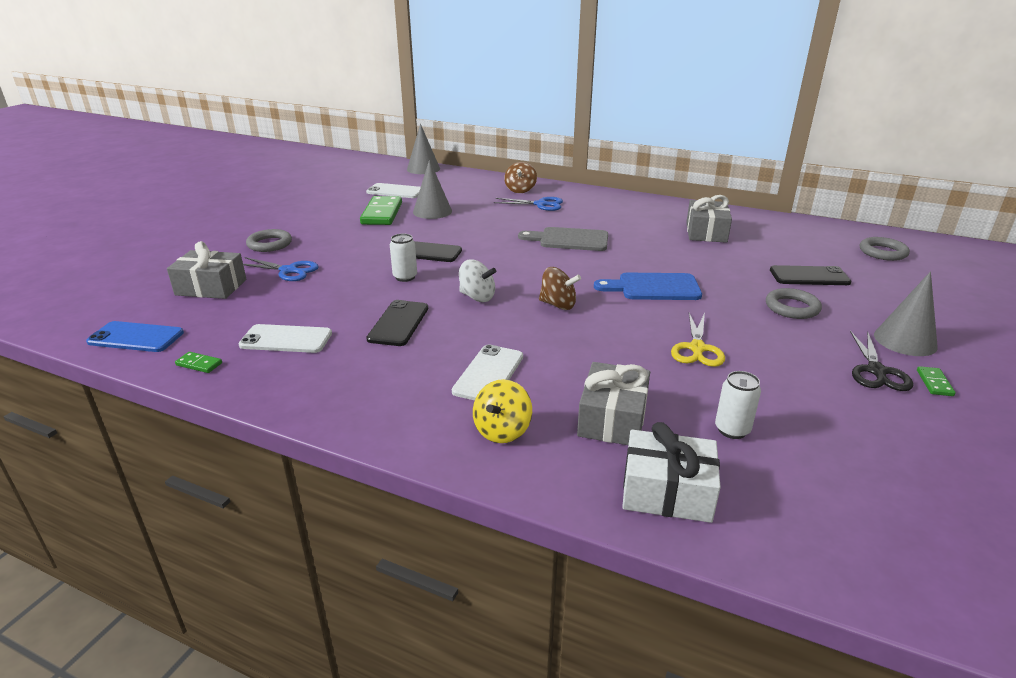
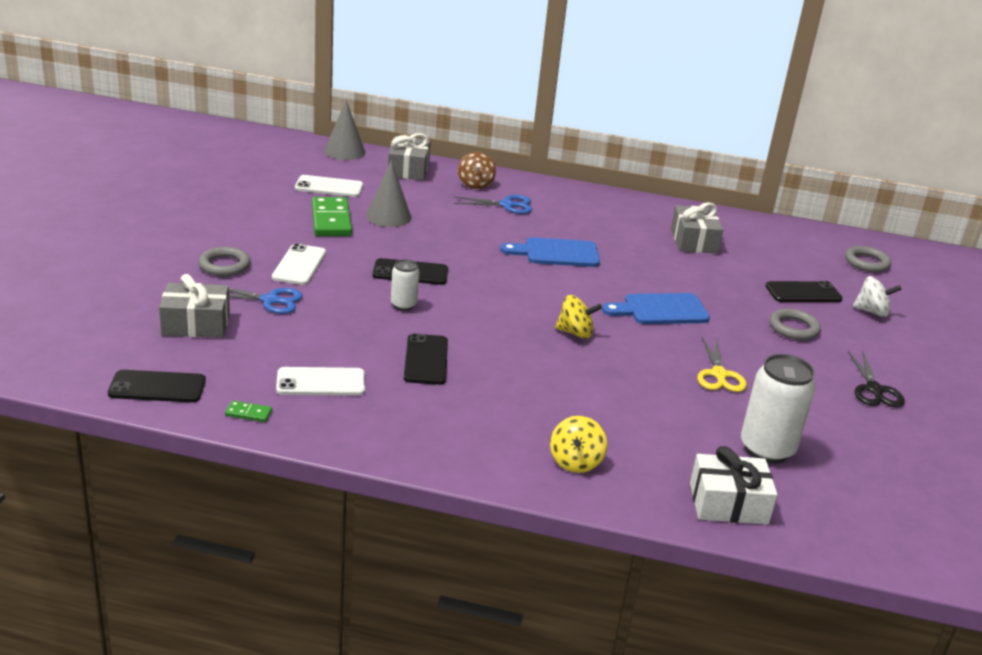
camera: 15 degrees left, 0 degrees up
(136, 337) = (157, 387): blue phone -> black phone
(477, 297) = (491, 326): white spinning top -> white spinning top (872, 311)
(488, 374) = (539, 409): white phone -> white phone (299, 265)
(558, 305) = (575, 333): brown spinning top -> yellow spinning top
(569, 240) = (556, 253): grey cutting board -> blue cutting board
(612, 419) = (665, 445): grey gift -> grey gift (408, 169)
(732, 430) = (766, 449): white can -> white can, size x1.85
(905, 340) = (894, 359): grey cone -> none
(934, 383) = (921, 398): green domino -> none

